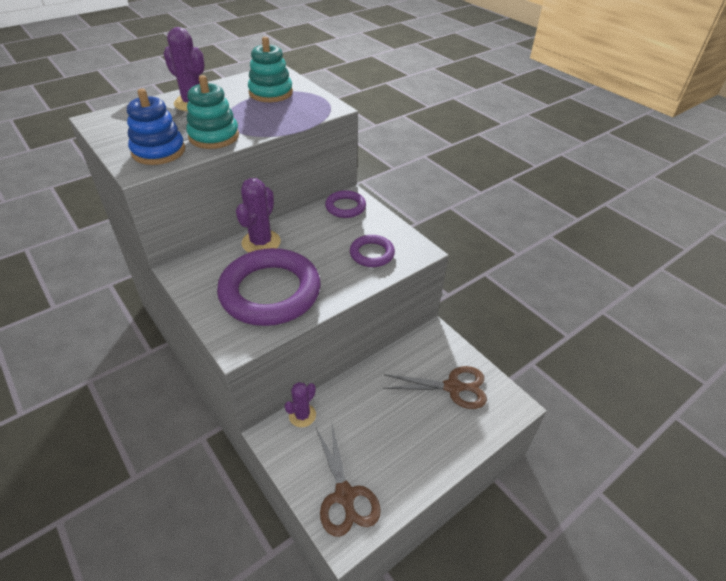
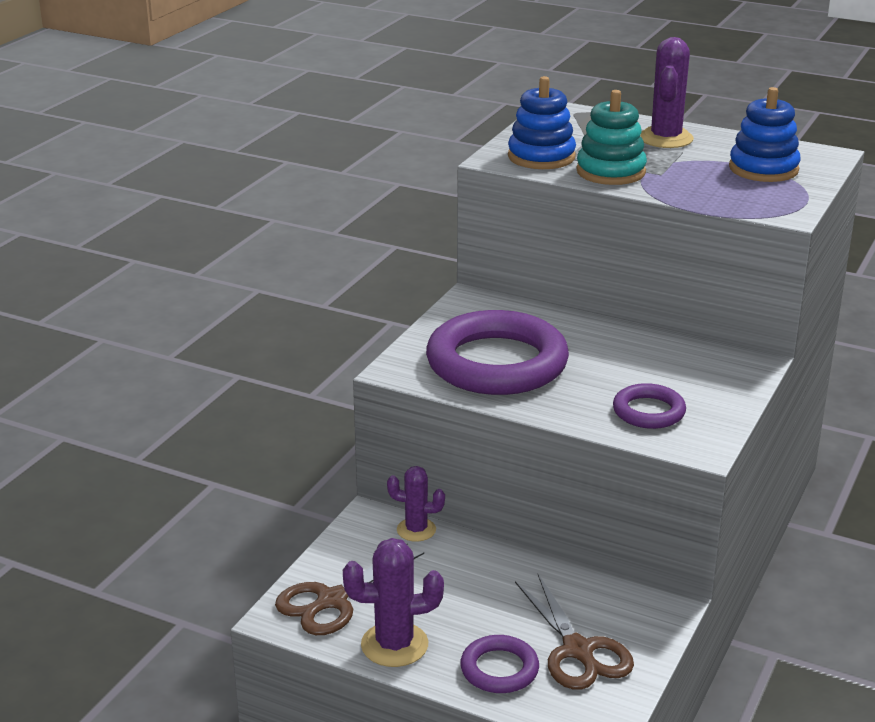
camera: 65 degrees right, 15 degrees down
(261, 242) = (575, 328): purple cactus -> purple cactus (394, 645)
(271, 93) = (763, 169): turquoise stacking toy -> blue stacking toy
(345, 207) = (725, 363): purple ring -> purple ring (499, 669)

